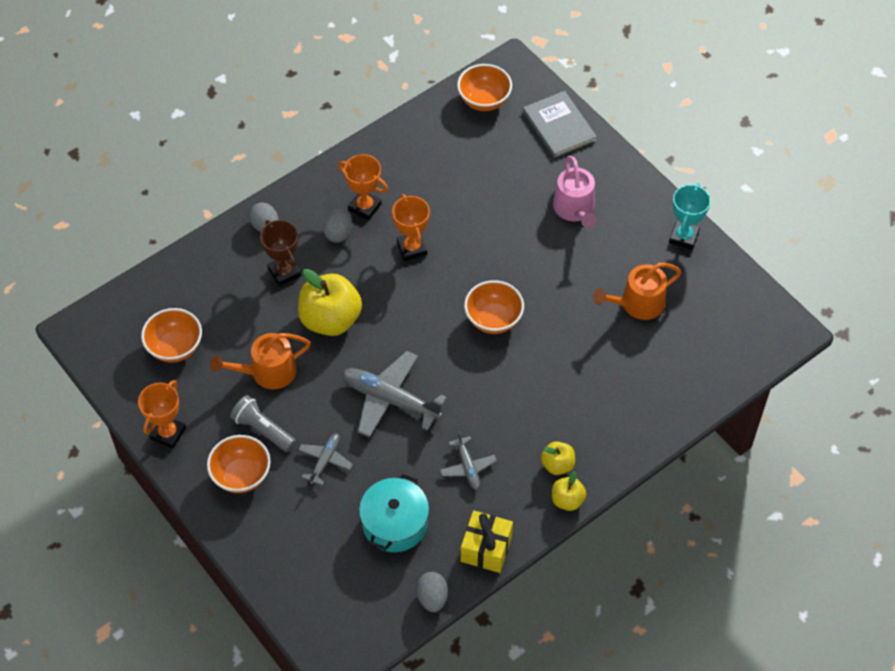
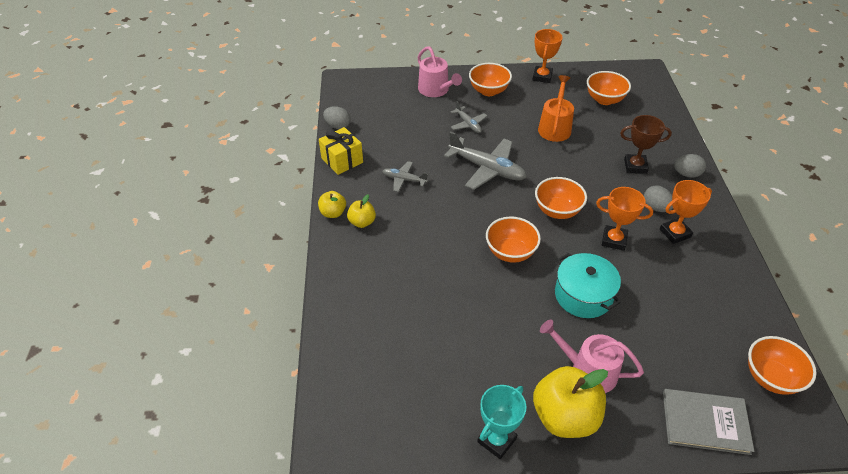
camera: 125 degrees right, 10 degrees down
(168, 433) = (542, 77): orange trophy -> orange trophy turned 45 degrees clockwise
(263, 429) = (513, 110): grey flashlight -> none
(281, 535) = (436, 90): none -> pink watering can
(330, 319) = (576, 170): yellow apple -> yellow apple (564, 417)
(390, 399) = (487, 169): grey plane -> grey plane turned 60 degrees clockwise
(395, 523) = (398, 133): turquoise pot -> turquoise pot (583, 295)
(406, 309) = (557, 211): none -> orange bowl
(638, 304) = (452, 353): orange watering can -> none
(683, 237) = (497, 440): turquoise trophy -> turquoise trophy turned 75 degrees clockwise

